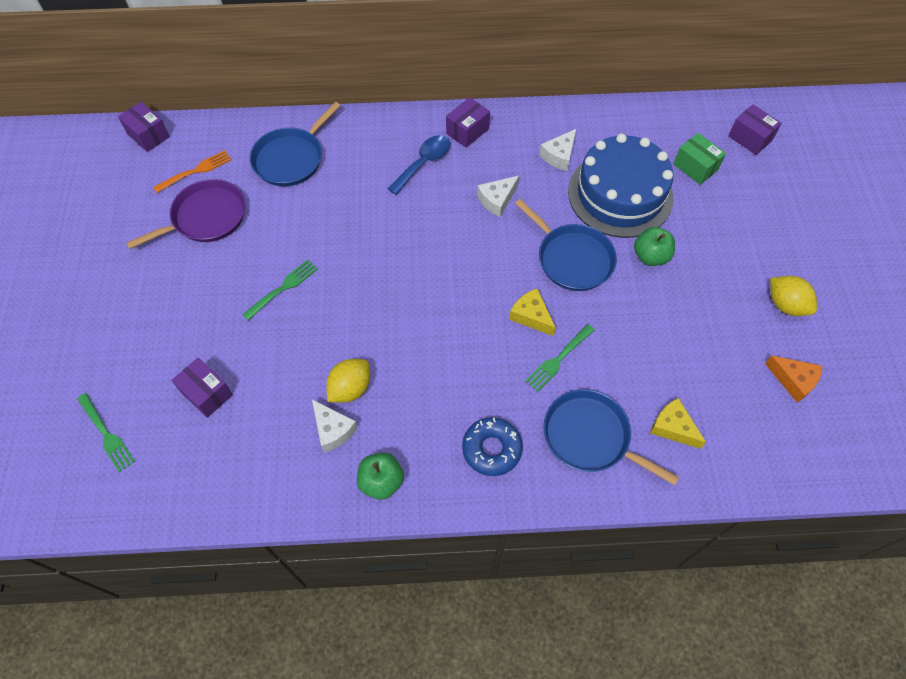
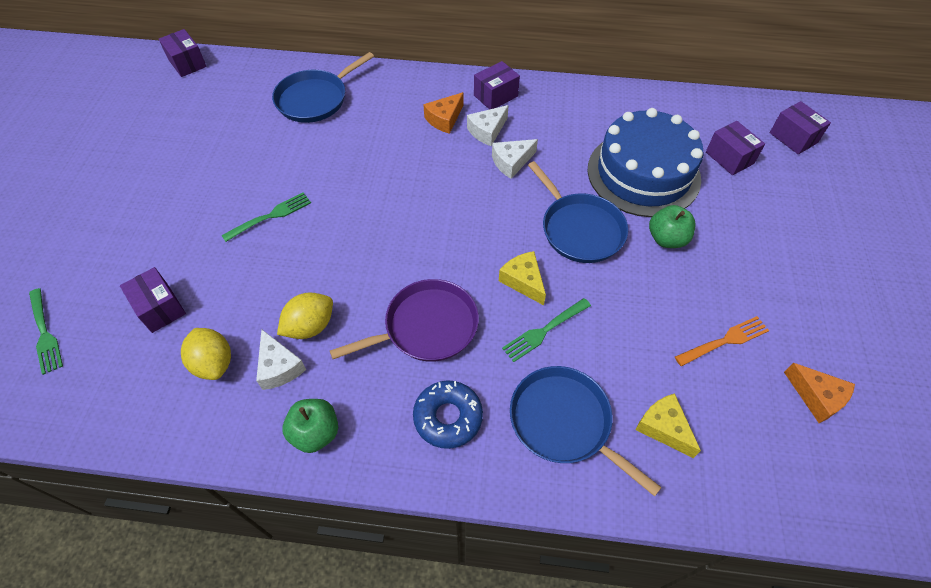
camera: 10 degrees right, 5 degrees down
(195, 171) = (220, 99): orange fork -> orange fork (724, 341)
(206, 217) = (216, 141): purple pan -> purple pan (426, 327)
(424, 163) = (444, 119): blue spoon -> orange cheese
(559, 156) = (585, 129): white cheese -> white cheese (487, 131)
(695, 167) = (729, 158): green box -> purple box
(785, 305) = (816, 311): yellow lemon -> yellow lemon (214, 363)

